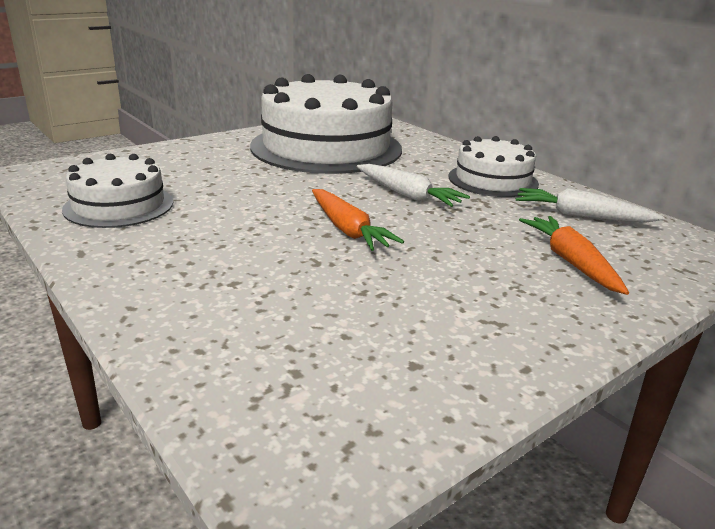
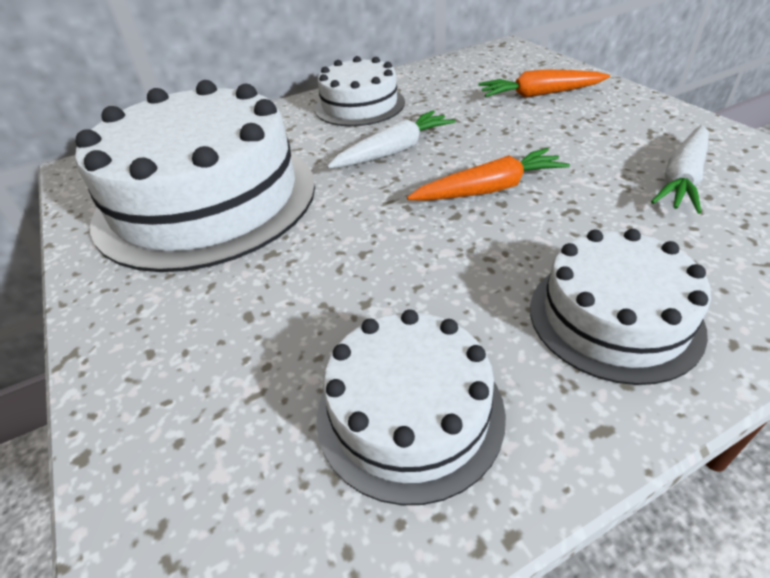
camera: 75 degrees left, 15 degrees up
(173, 265) = (614, 317): none -> white cake
(581, 216) = (450, 80): white carrot -> white carrot (682, 178)

